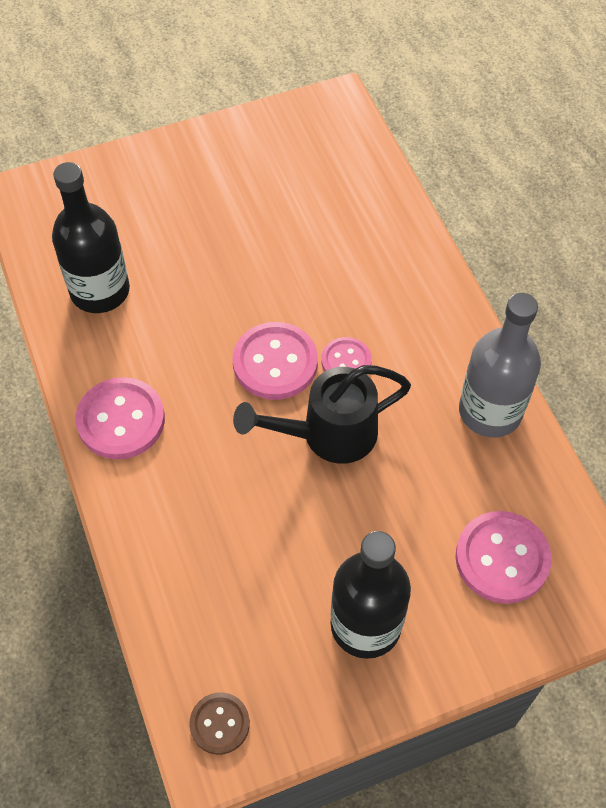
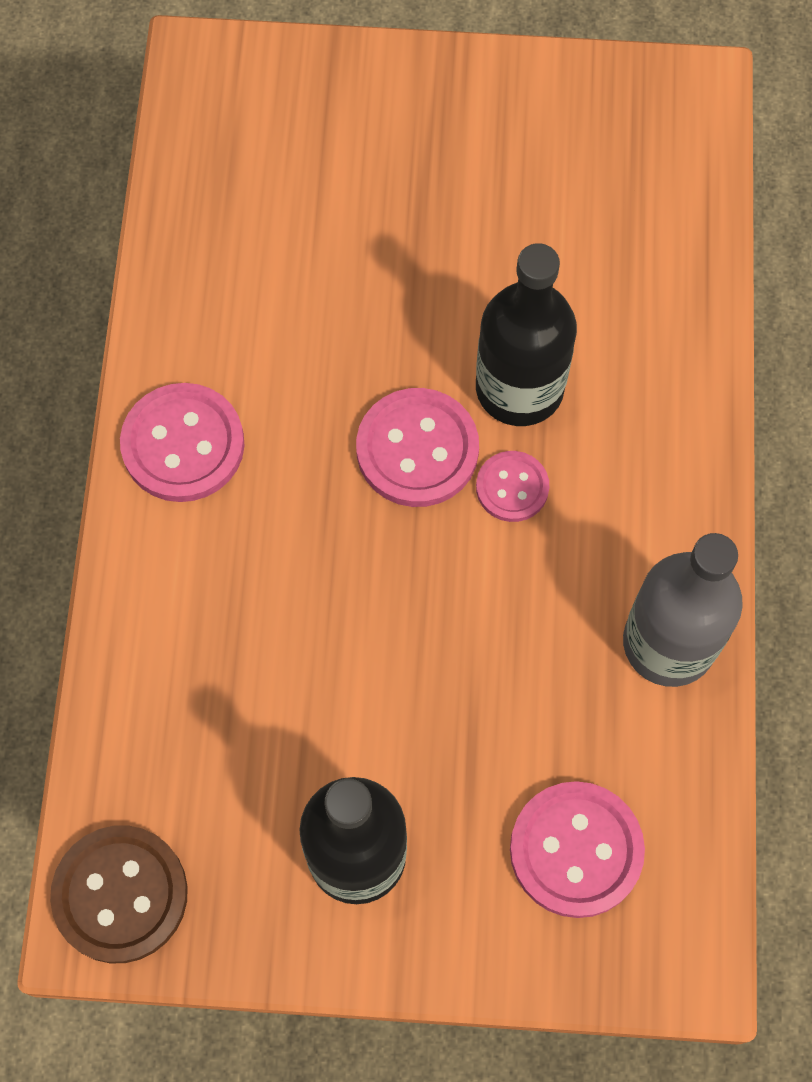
camera: 25 degrees right, 10 degrees up
(100, 291) = (239, 249): black bottle -> black bottle (519, 388)
(219, 724) = (120, 895): brown button -> brown button, size x1.69
(329, 434) = (437, 581): black watering can -> none

